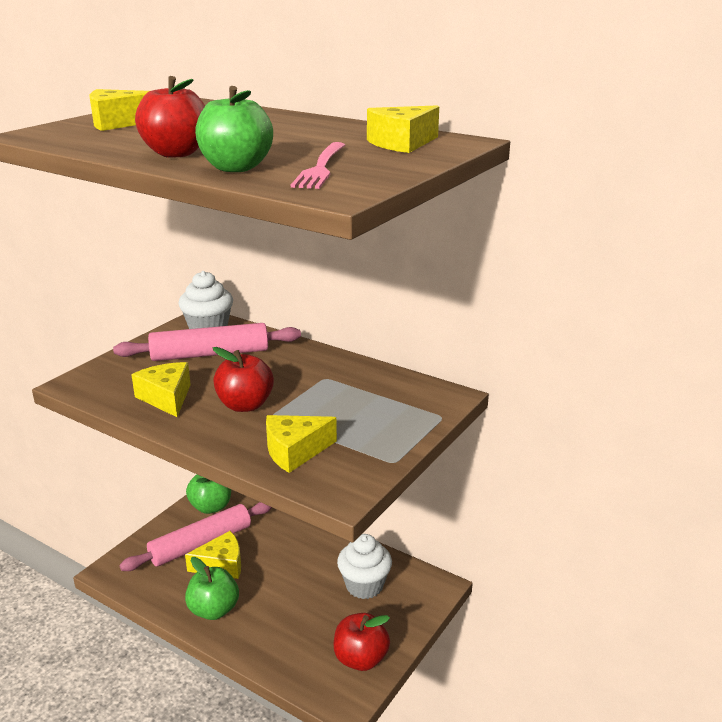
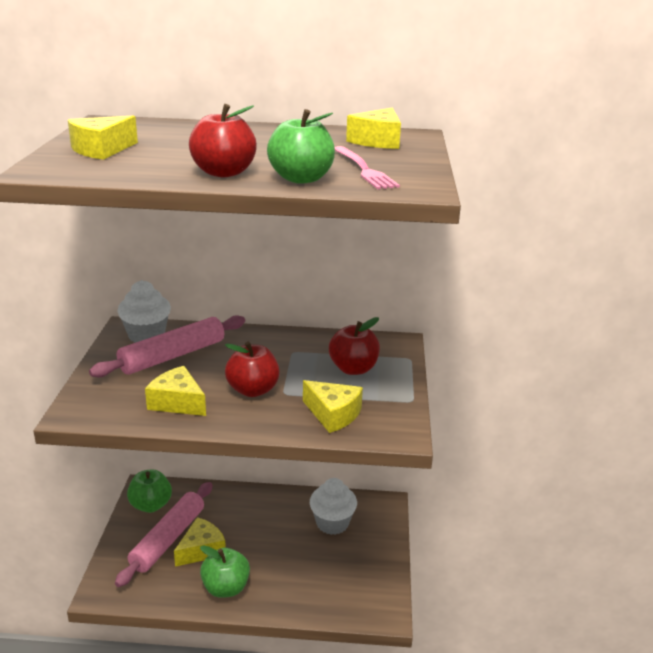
camera: 30 degrees left, 0 degrees up
(295, 451) = (333, 414): yellow cheese -> yellow cheese turned 90 degrees counterclockwise
(361, 659) = (372, 578): red apple -> red apple (353, 369)

